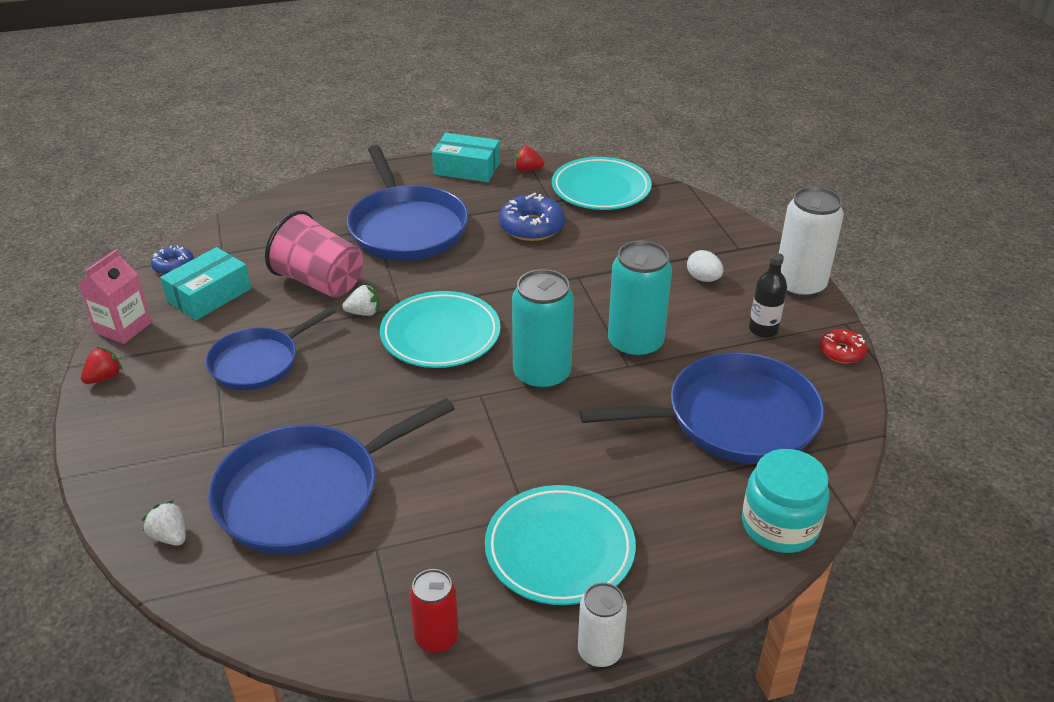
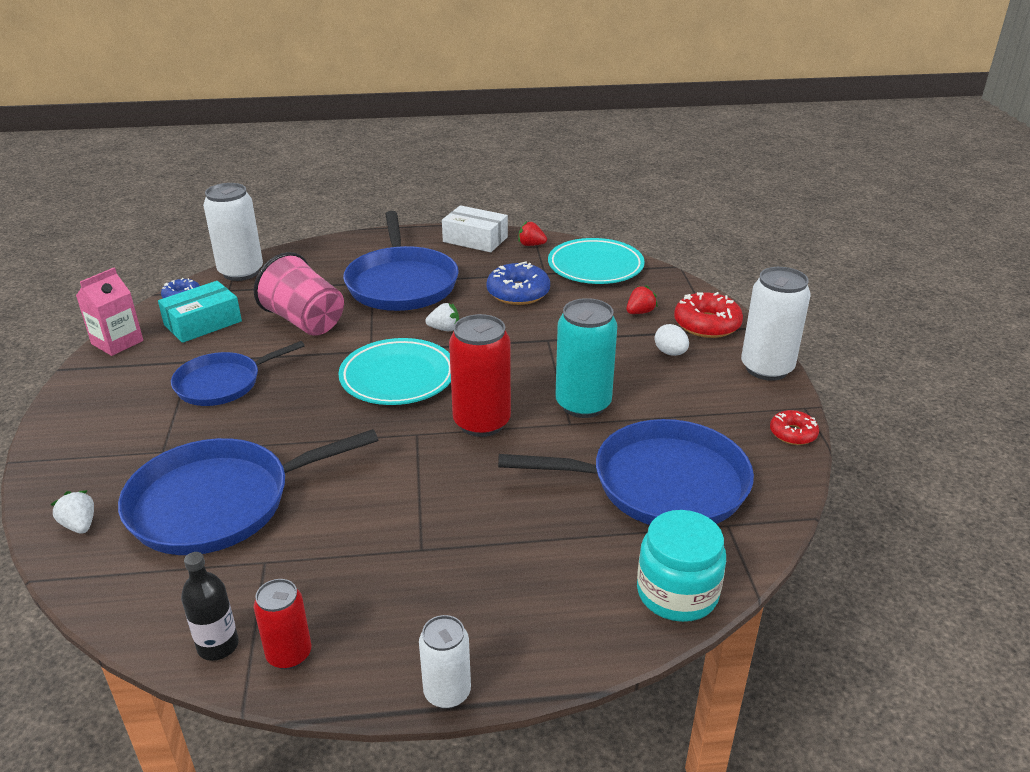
camera: 10 degrees right, 5 degrees down
(104, 377) = (82, 382): red strawberry -> red strawberry (640, 312)
(228, 231) = (241, 272): none -> white can
(364, 313) = (334, 351): white strawberry -> white strawberry (444, 329)
(467, 168) = (475, 239): turquoise box -> white box
(542, 375) = (481, 422): turquoise can -> red can
(559, 549) = (441, 586): turquoise plate -> none
(729, 243) = (707, 324): none -> red donut
(763, 329) = (717, 405): black bottle -> black bottle (218, 646)

